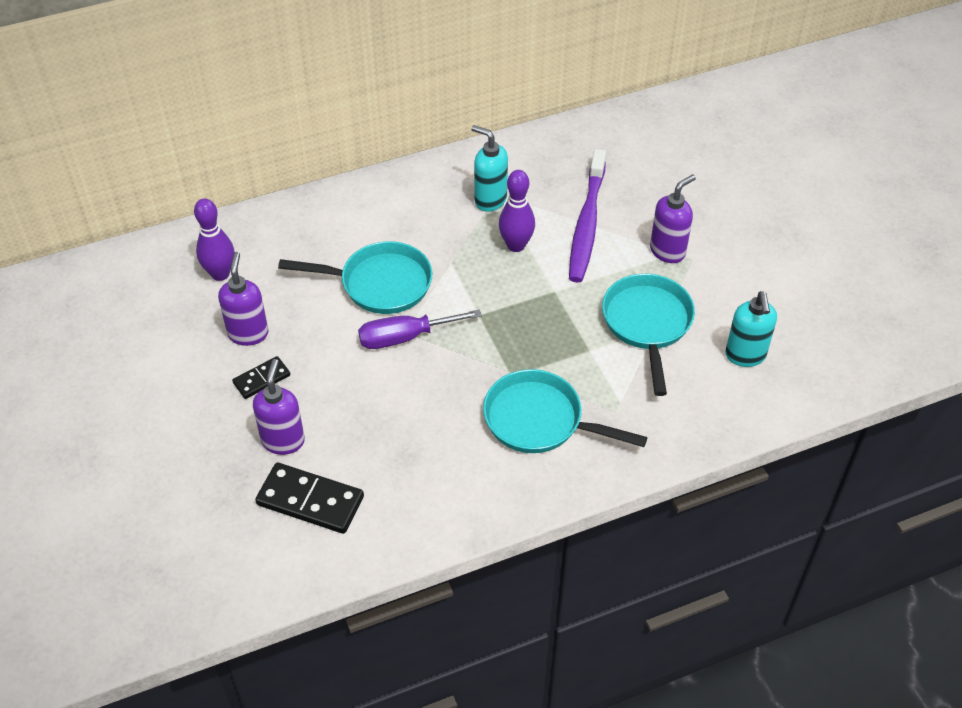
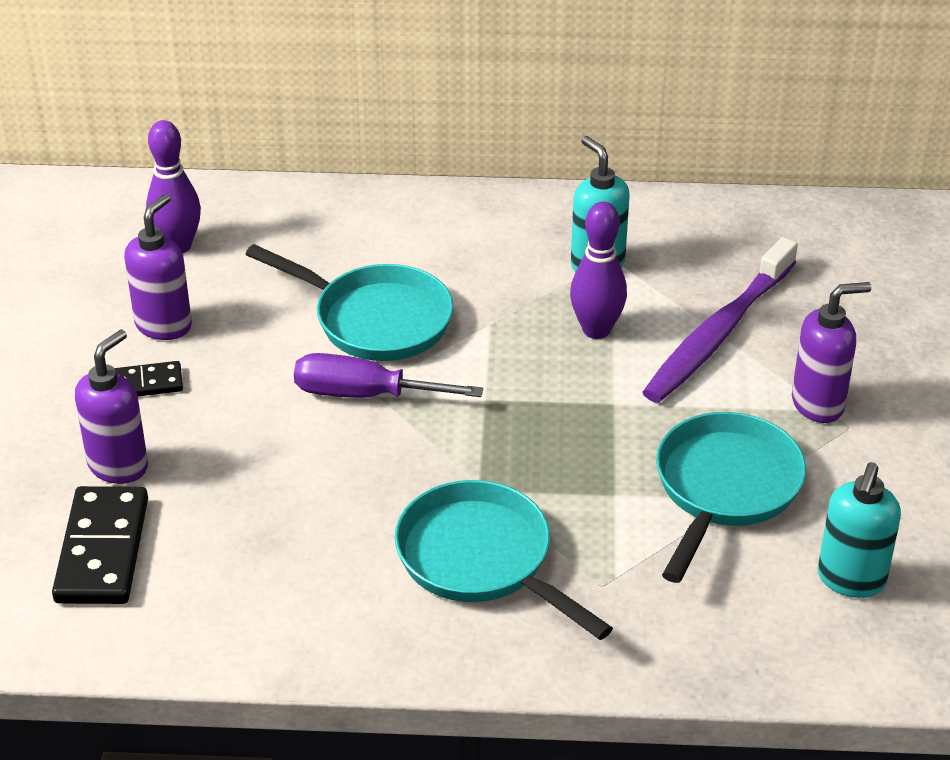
camera: 25 degrees right, 10 degrees down
(310, 501) = (102, 550): black domino -> black domino turned 45 degrees clockwise

